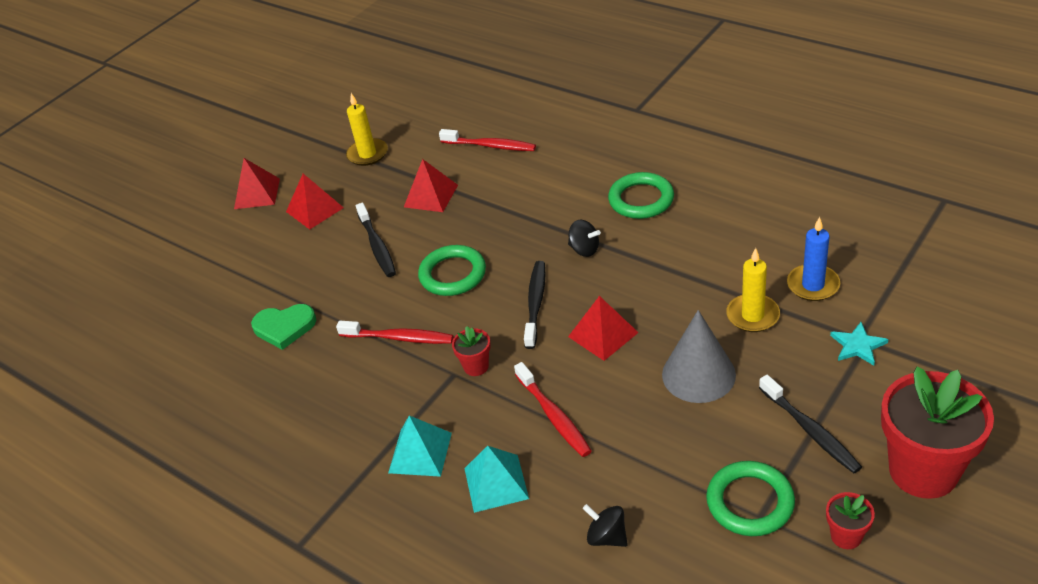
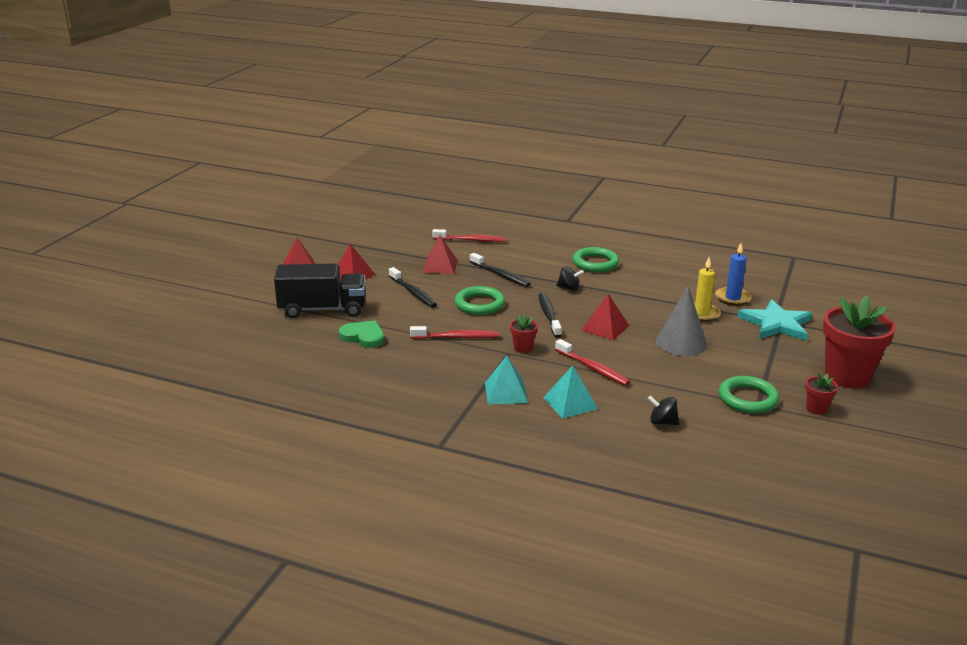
camera: 20 degrees left, 15 degrees down
(255, 271) = (322, 309): none -> black truck
(284, 327) = (363, 337): green heart -> green heart turned 135 degrees counterclockwise
(367, 154) = (378, 246): yellow candle -> none
(810, 430) = (768, 363): black toothbrush -> black toothbrush (500, 275)
(858, 345) = (776, 324): turquoise star -> turquoise star, size x1.95

